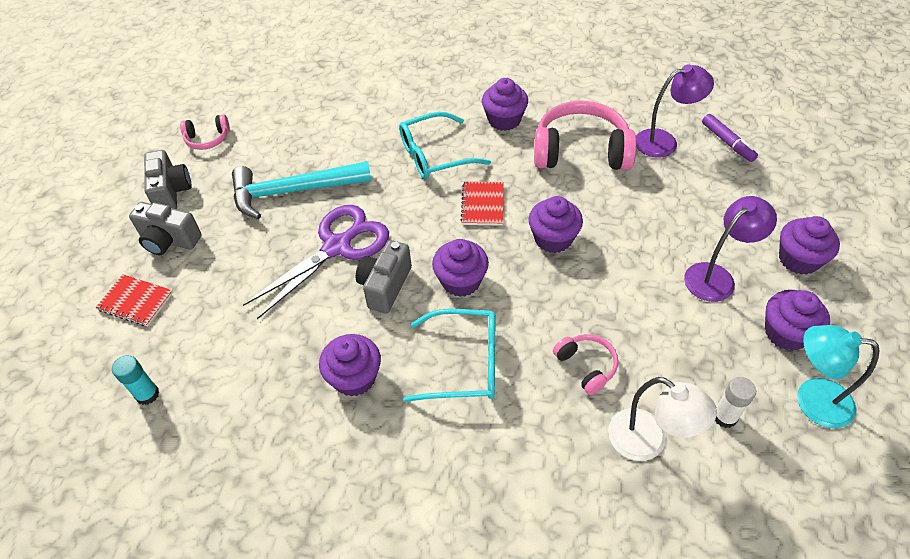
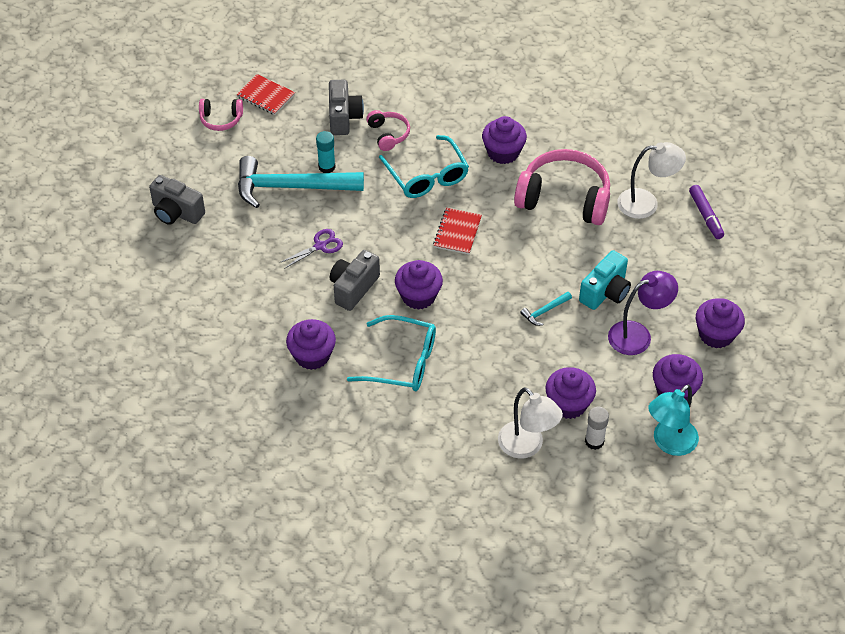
camera: 10 degrees right, 0 degrees up
(136, 301) = (144, 260): red notebook -> red notebook (265, 96)
(147, 394) = (148, 336): turquoise glue stick -> turquoise glue stick (327, 167)
(171, 192) = (182, 167): grey camera -> grey camera (344, 117)
(337, 247) = (320, 246): purple scissors -> purple scissors, size x0.47
(434, 155) = (427, 176): turquoise glasses -> turquoise glasses turned 105 degrees counterclockwise
(553, 238) = (509, 275): purple cupcake -> purple cupcake (568, 404)
(586, 366) = (500, 383): pink headphones -> pink headphones (388, 134)
(605, 270) = (544, 311): none -> turquoise hammer
(661, 237) = (605, 292): none -> turquoise camera
(664, 141) = (646, 203): purple lamp -> white lamp
(812, 400) = (669, 443): turquoise lamp -> turquoise lamp turned 75 degrees counterclockwise

